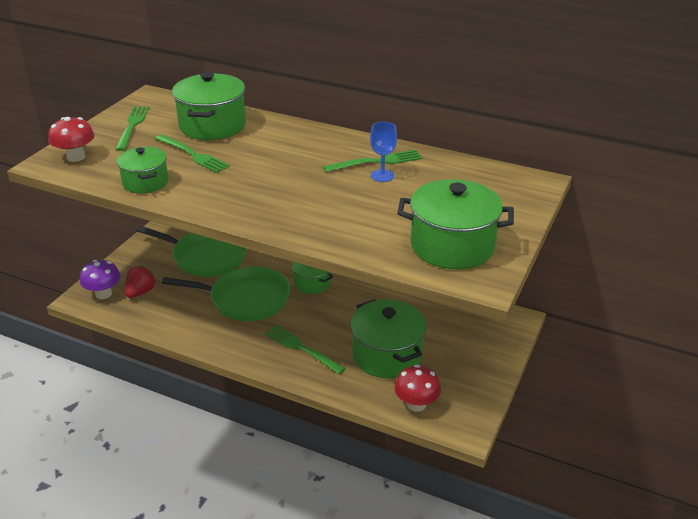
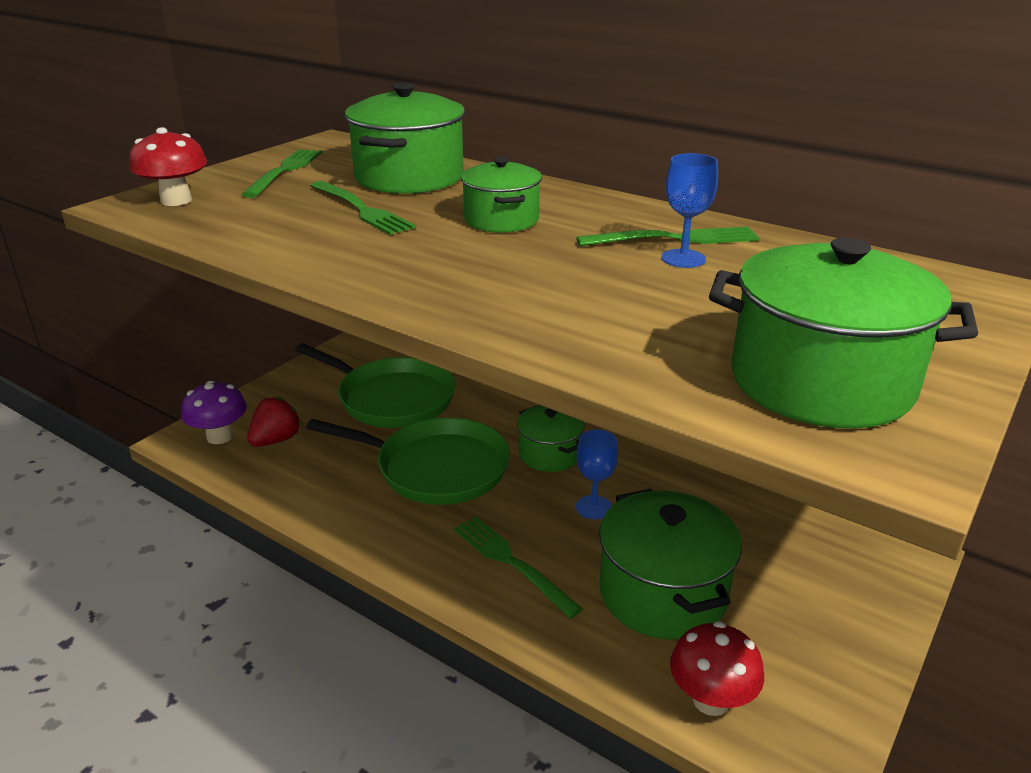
camera: 10 degrees right, 5 degrees down
(145, 182) = (266, 239): green pot -> green pot (501, 220)
(343, 312) = (594, 507): none -> blue goblet

